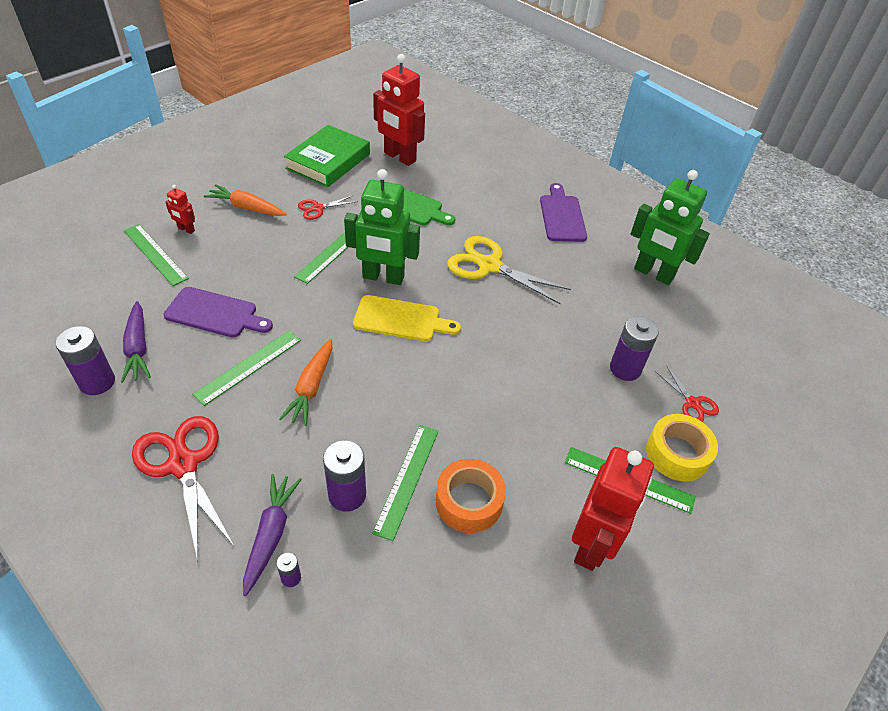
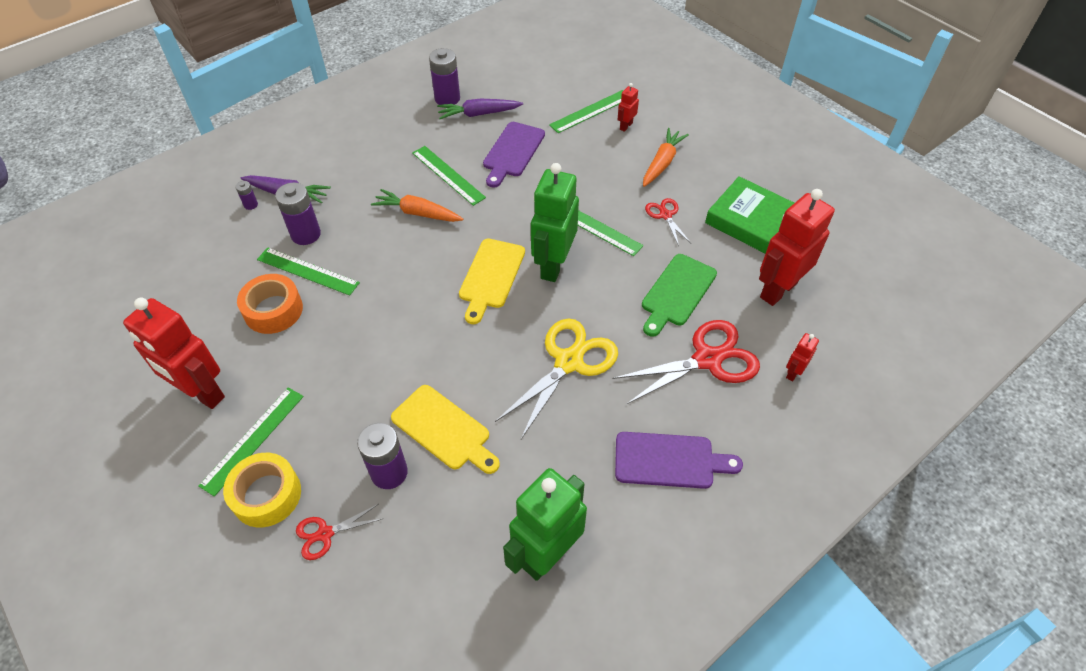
camera: 100 degrees right, 5 degrees up
(183, 464) = (360, 147): red scissors -> red scissors (707, 359)
(475, 158) = (793, 372): none -> red robot
(574, 337) = (444, 430): none -> yellow cutting board

